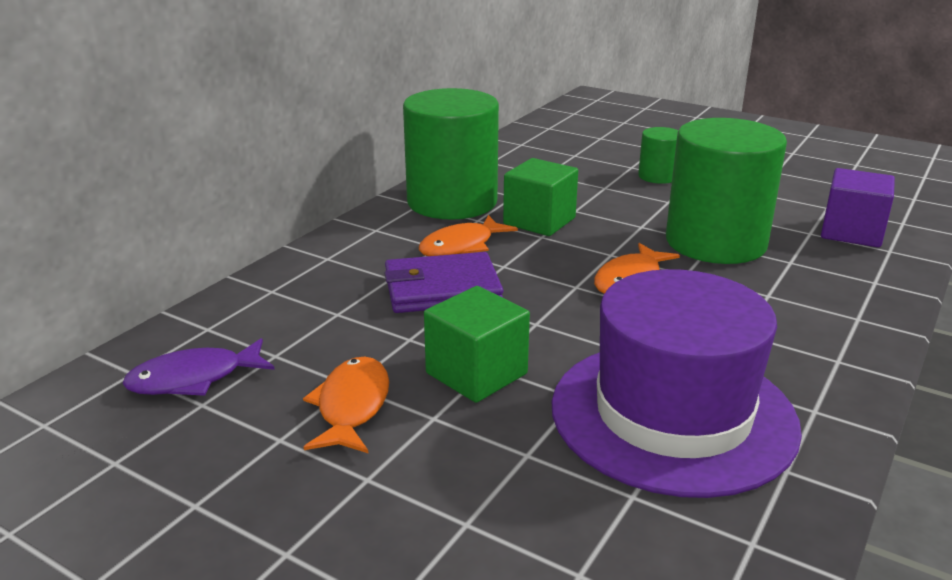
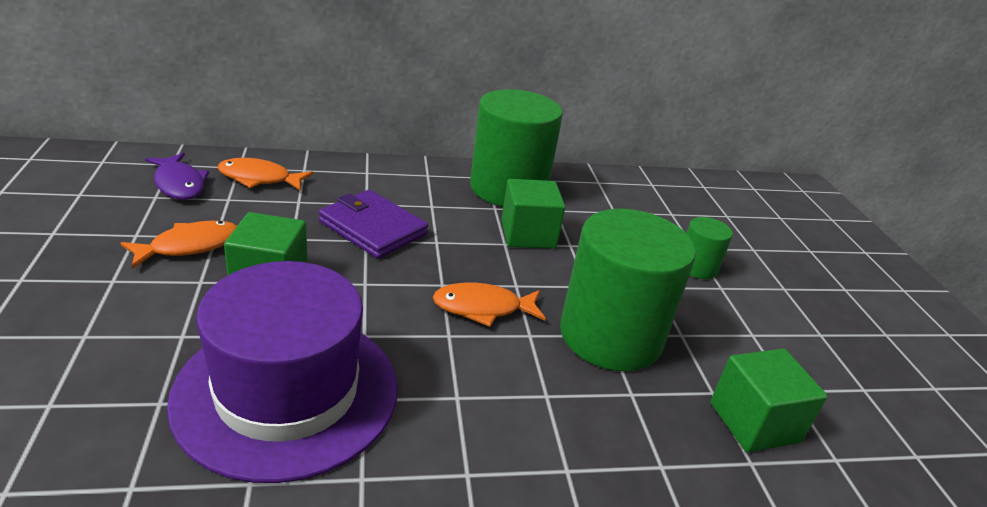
camera: 45 degrees right, 5 degrees up
(194, 379) = (179, 184): purple fish -> purple fish turned 150 degrees counterclockwise
(461, 246) = (444, 215): orange fish -> orange fish (259, 178)
(851, 232) = (754, 422): purple cube -> green cube

